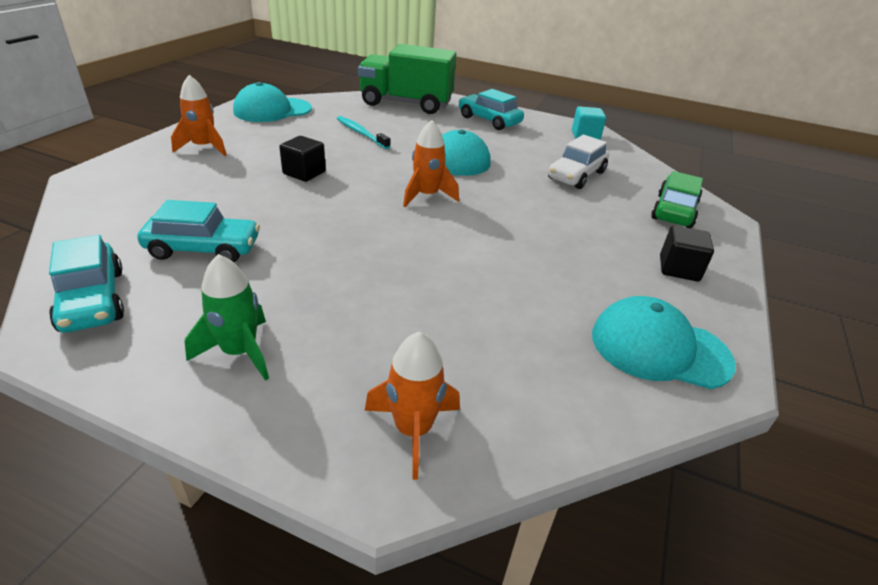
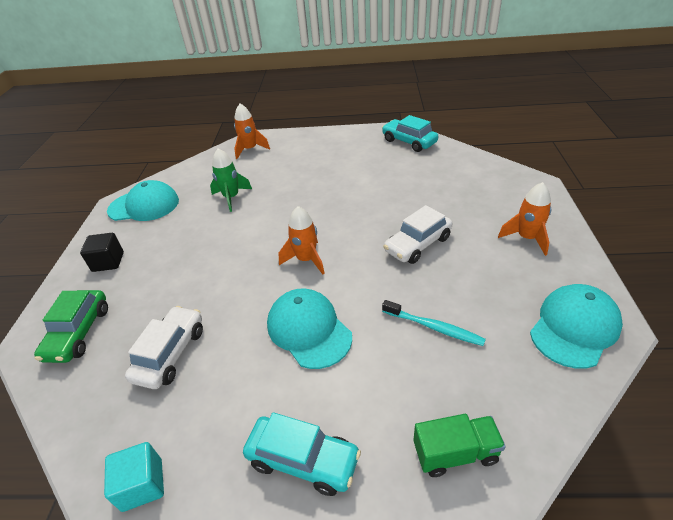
camera: 165 degrees right, 5 degrees up
(203, 249) = (399, 172): turquoise car -> none
(240, 352) = (330, 147): green rocket -> green rocket (231, 198)
(304, 173) = (418, 244): black cube -> white car
(406, 103) = (455, 453): green truck -> green truck, size x0.51

